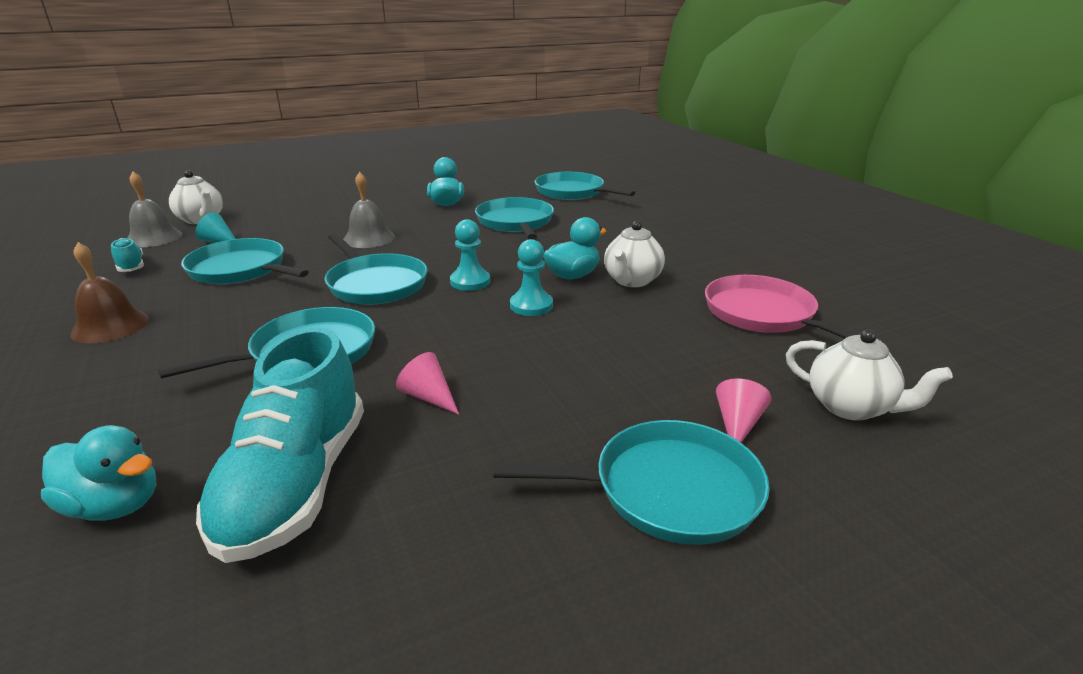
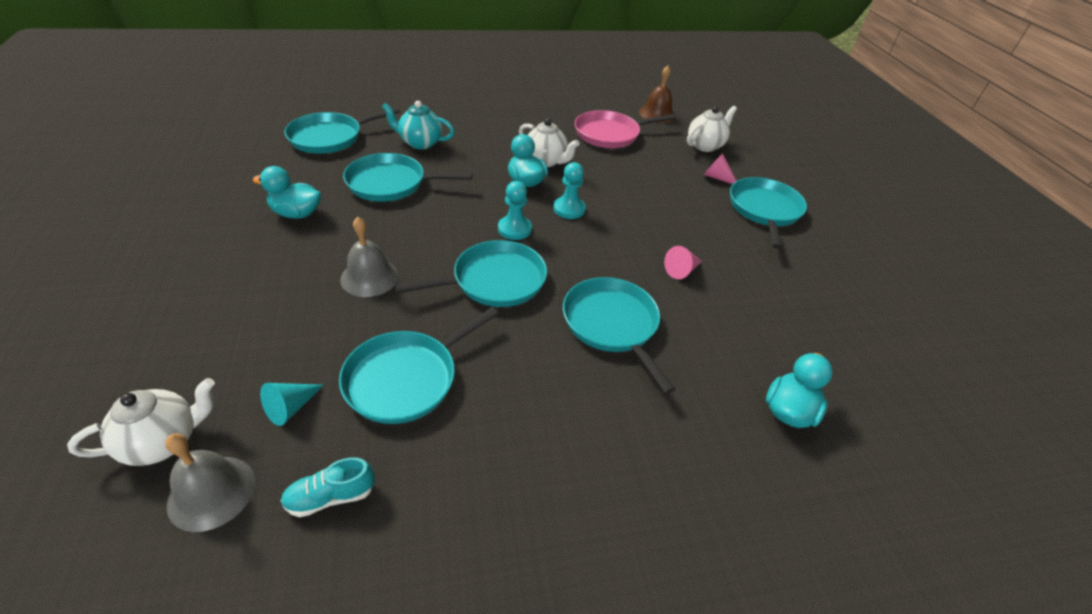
camera: 80 degrees left, 15 degrees up
(110, 326) = (518, 477): brown bell -> brown bell (657, 114)
(296, 484) = (765, 329): turquoise shoe -> none
(601, 221) = (420, 143): none -> turquoise teapot

